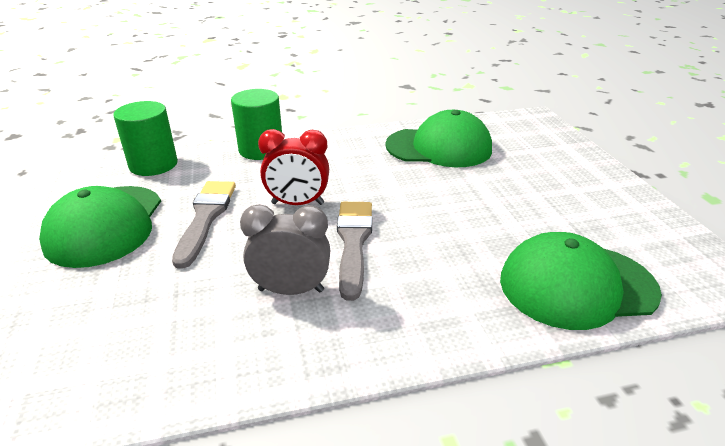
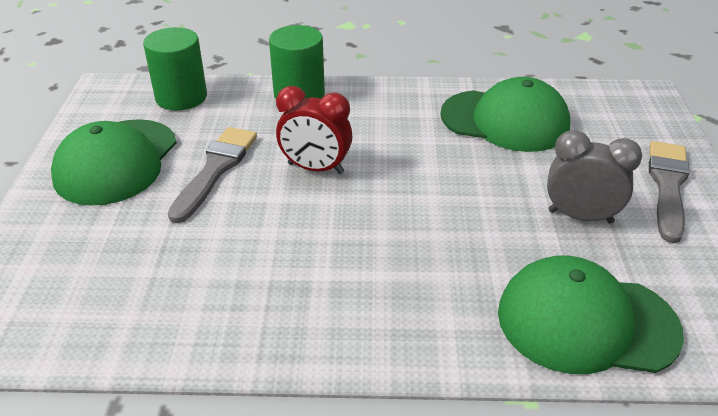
camera: 15 degrees right, 5 degrees up
(291, 290) = (274, 267): grey clock -> grey clock (580, 216)
(353, 242) = (358, 225): grey brush -> grey brush (667, 186)

